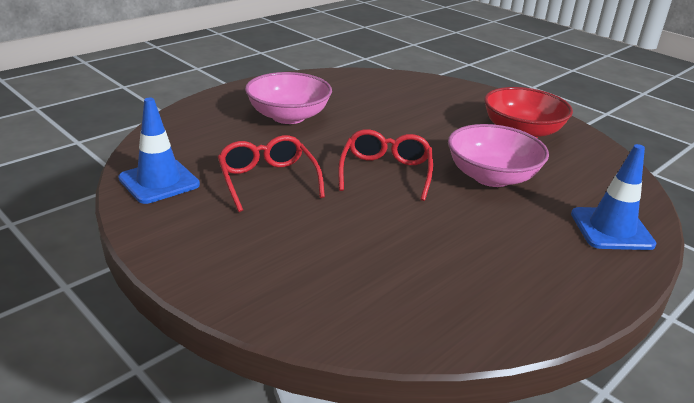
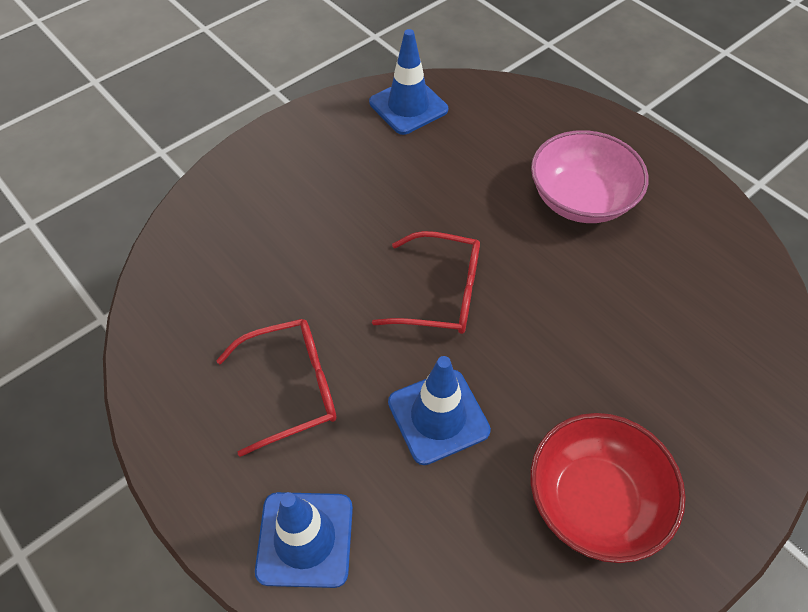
camera: 95 degrees right, 25 degrees up
(267, 180) = (415, 185): red glasses -> red glasses (292, 388)
(491, 177) = (438, 416): pink bowl -> blue traffic cone

